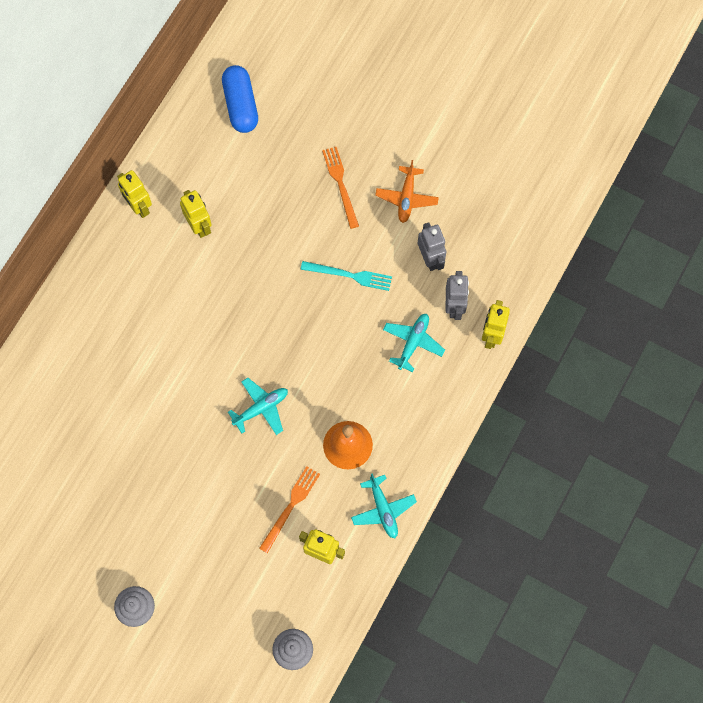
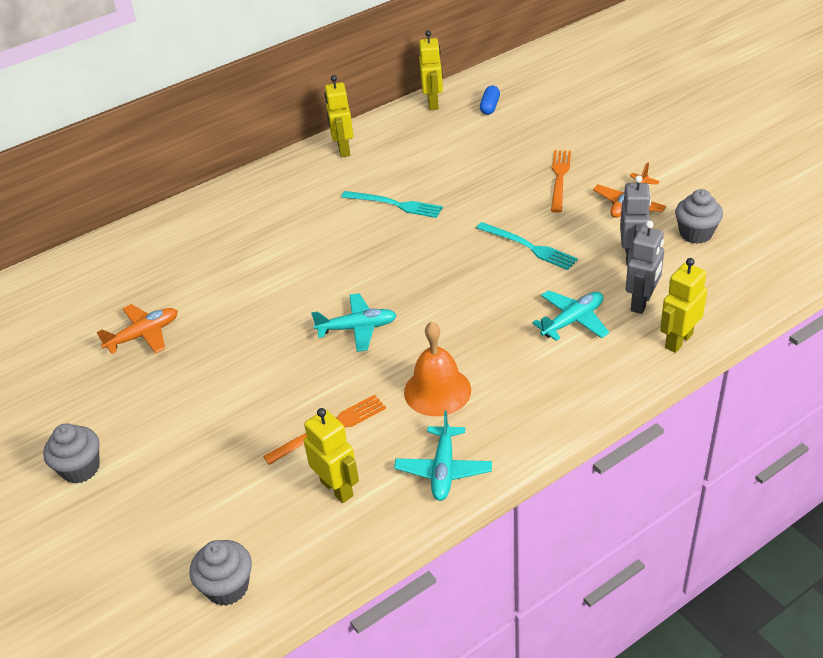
camera: 30 degrees right, 30 degrees down
(101, 477) = (143, 335): none -> orange plane
(199, 226) = (392, 174): yellow robot -> yellow robot (433, 103)
(221, 263) = (395, 204): none -> turquoise fork
(240, 105) = (490, 106): blue capsule -> blue capsule, size x0.53
(468, 216) = (696, 233): none -> grey cupcake

